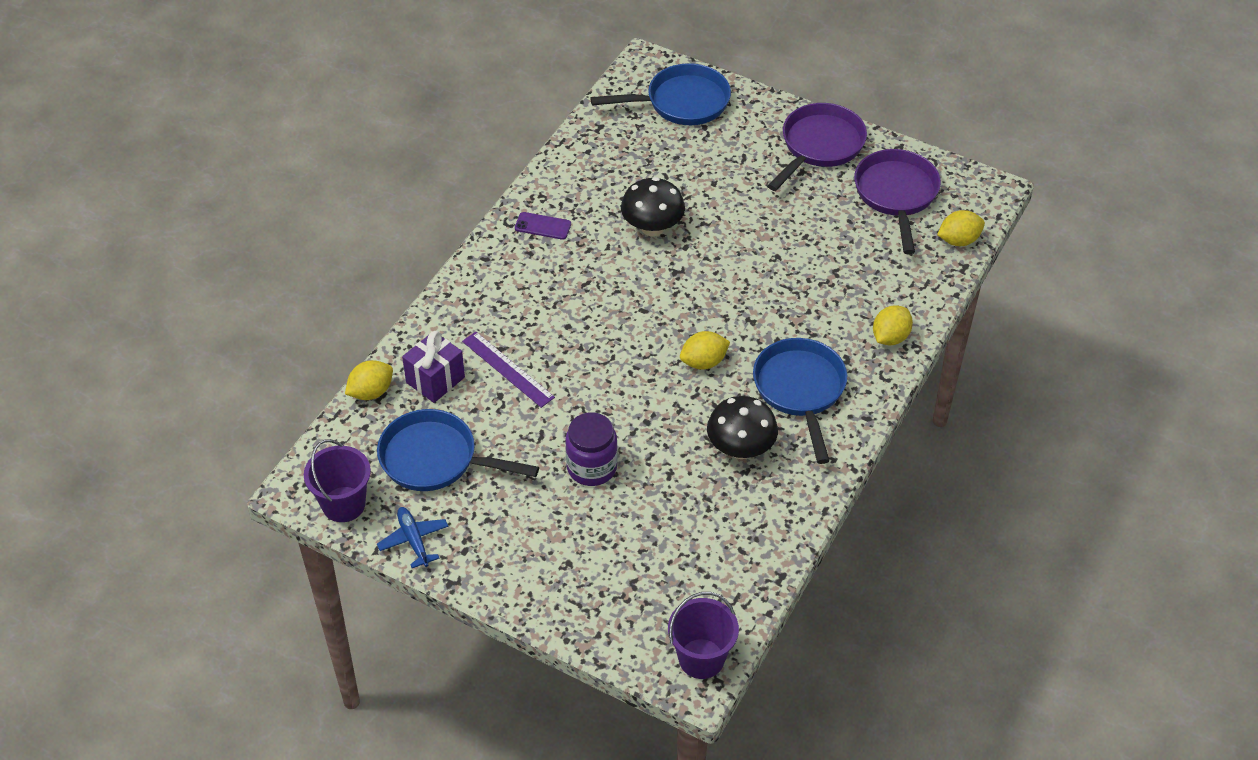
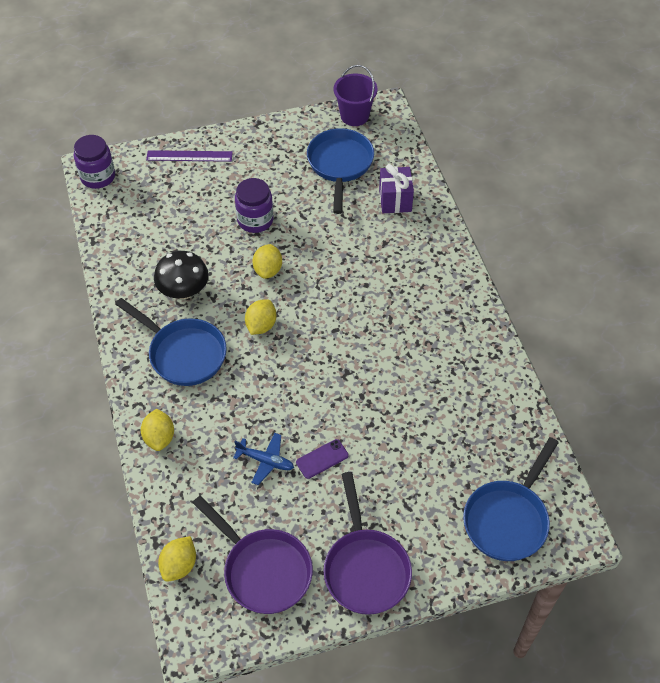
camera: 135 degrees right, 5 degrees up
(371, 392) = (418, 170): yellow lemon -> yellow lemon (268, 270)
(413, 540) = (300, 126): blue plane -> blue plane (266, 461)
(435, 459) = (340, 165): blue pan -> blue pan turned 60 degrees counterclockwise
(508, 369) = (365, 235): purple ruler -> purple ruler (189, 156)
(543, 226) = (465, 335): purple phone -> purple phone (322, 459)
(652, 227) = (399, 392): black mushroom -> none
(701, 658) = (98, 177): purple bucket -> purple jar

